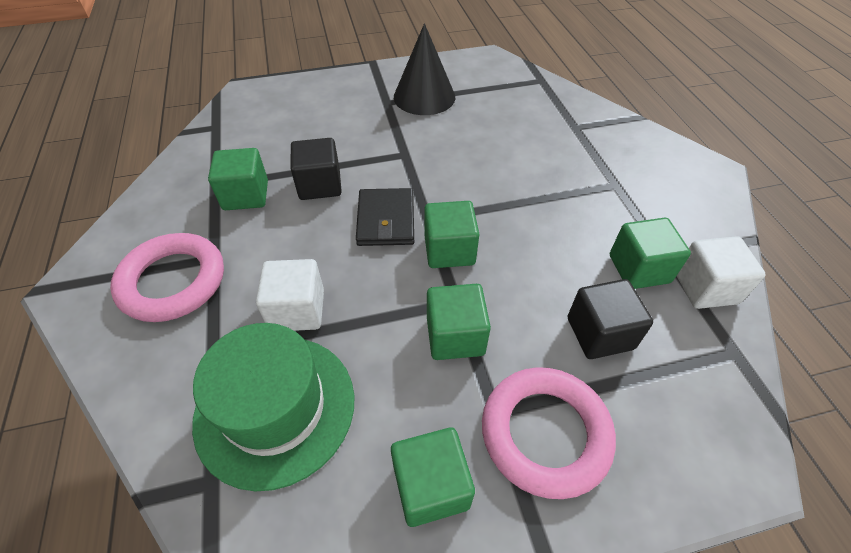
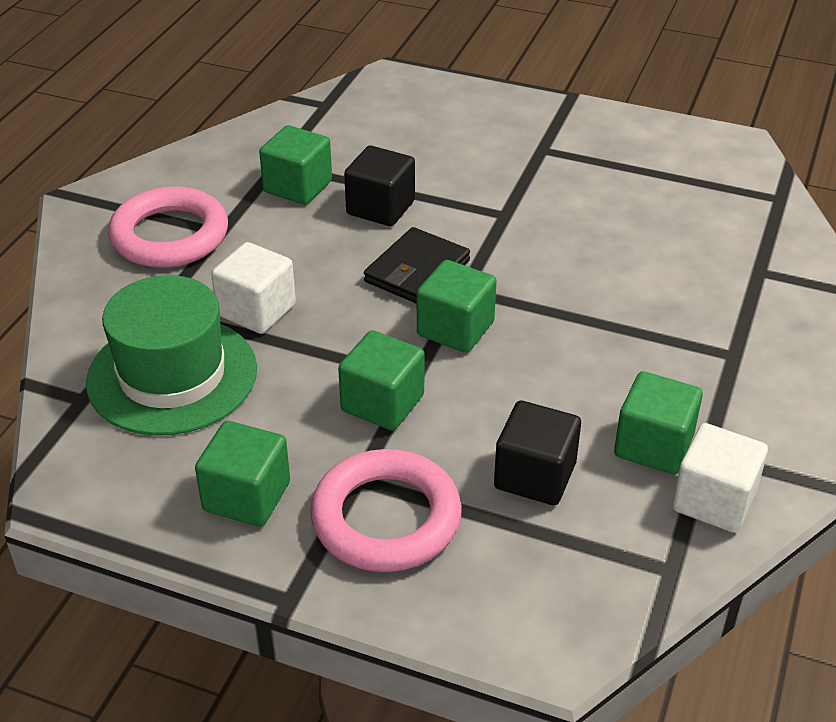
camera: 35 degrees right, 10 degrees down
(424, 96) = (595, 160): black cone -> none

